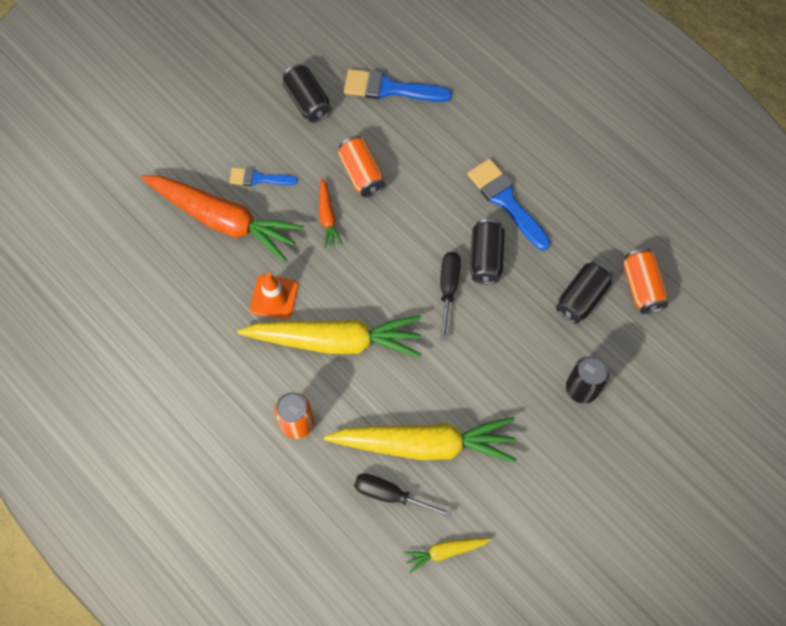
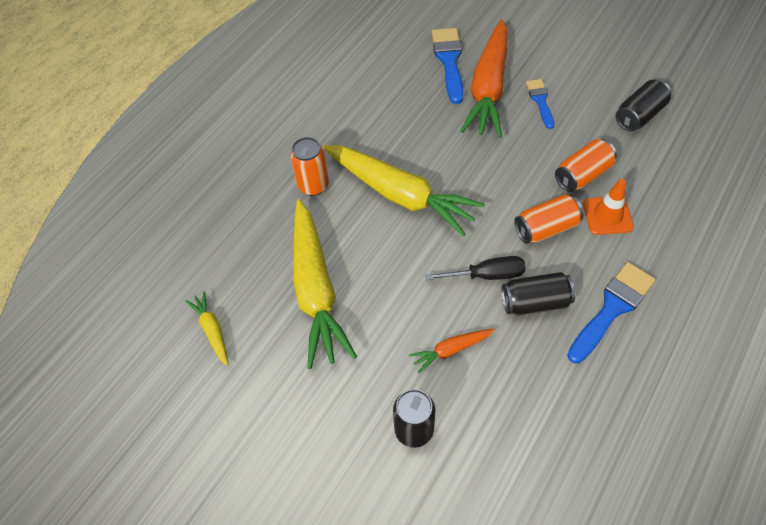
camera: 80 degrees right, 10 degrees down
(274, 297) = (428, 140): orange traffic cone -> orange traffic cone (607, 215)
(327, 217) = (524, 159): orange carrot -> orange carrot (451, 350)
(335, 341) = (400, 195): yellow carrot -> yellow carrot turned 45 degrees counterclockwise
(390, 88) = (691, 175): blue brush -> blue brush (449, 61)
(391, 495) = (260, 272): black screwdriver -> none
(581, 298) = (524, 410): black can -> none
(642, 287) = (564, 479): orange can -> orange can (546, 228)

